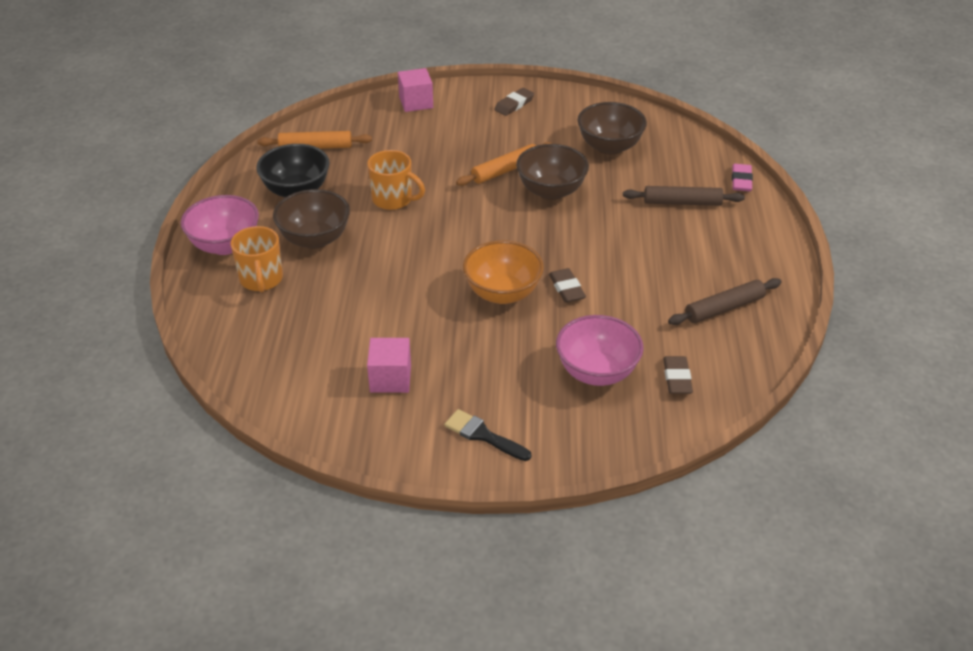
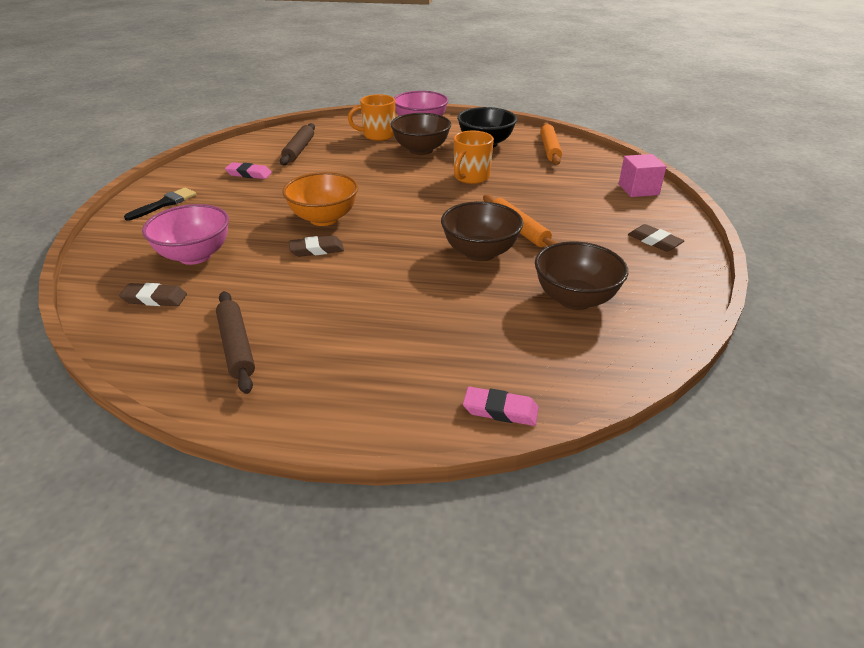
camera: 95 degrees right, 5 degrees down
(390, 378) = (249, 174): pink cube -> pink eraser
(682, 202) = (449, 343): brown rolling pin -> brown rolling pin (299, 150)

